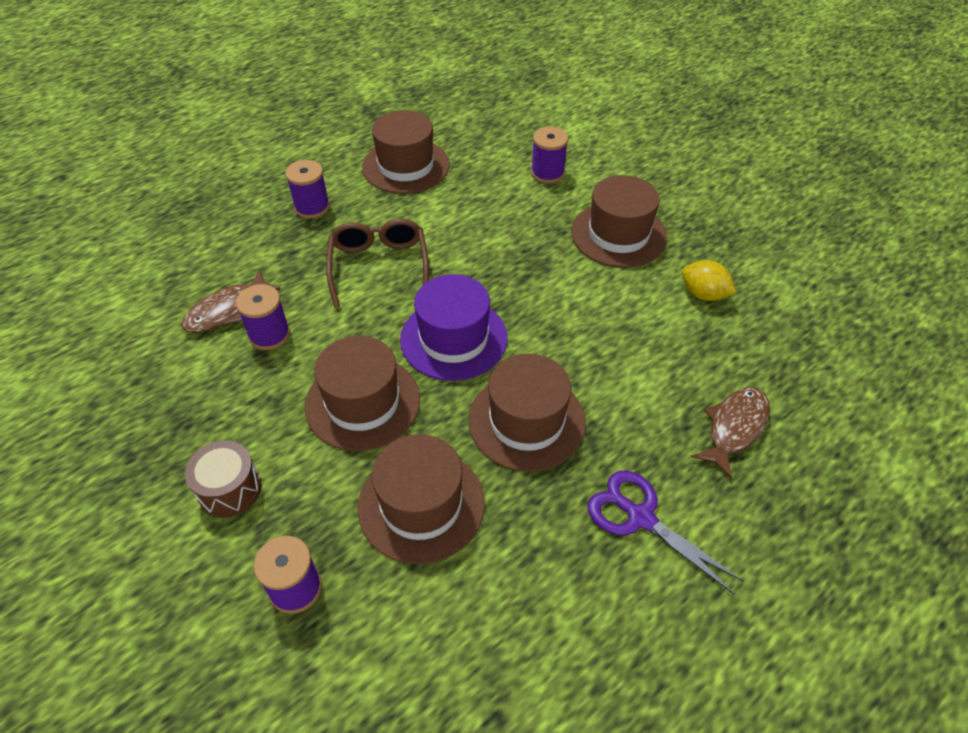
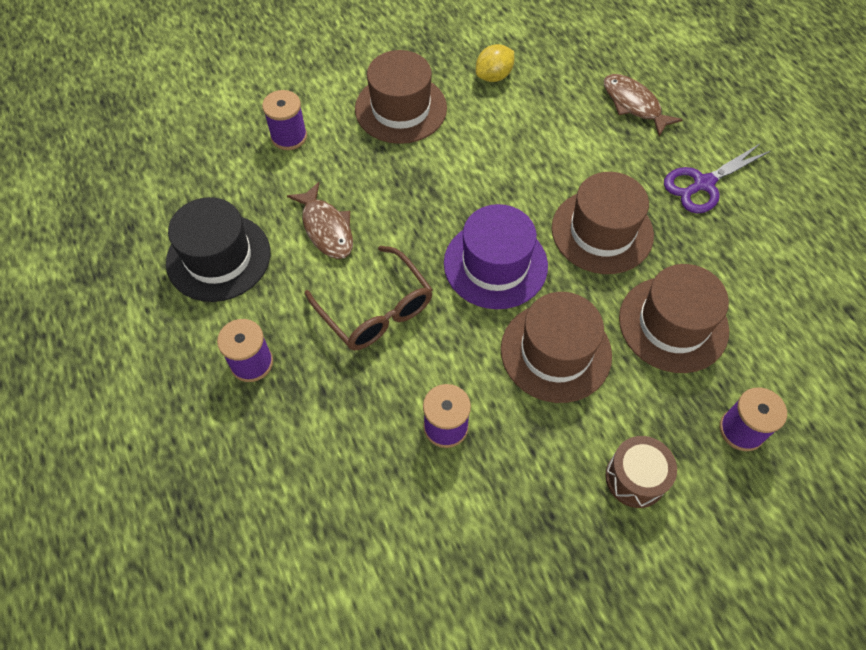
camera: 75 degrees left, 10 degrees up
(227, 310) = (395, 468): brown fish -> brown fish (326, 228)
(379, 266) = (376, 310): brown glasses -> brown glasses turned 135 degrees counterclockwise
(406, 166) = (218, 257): brown hat -> black hat

